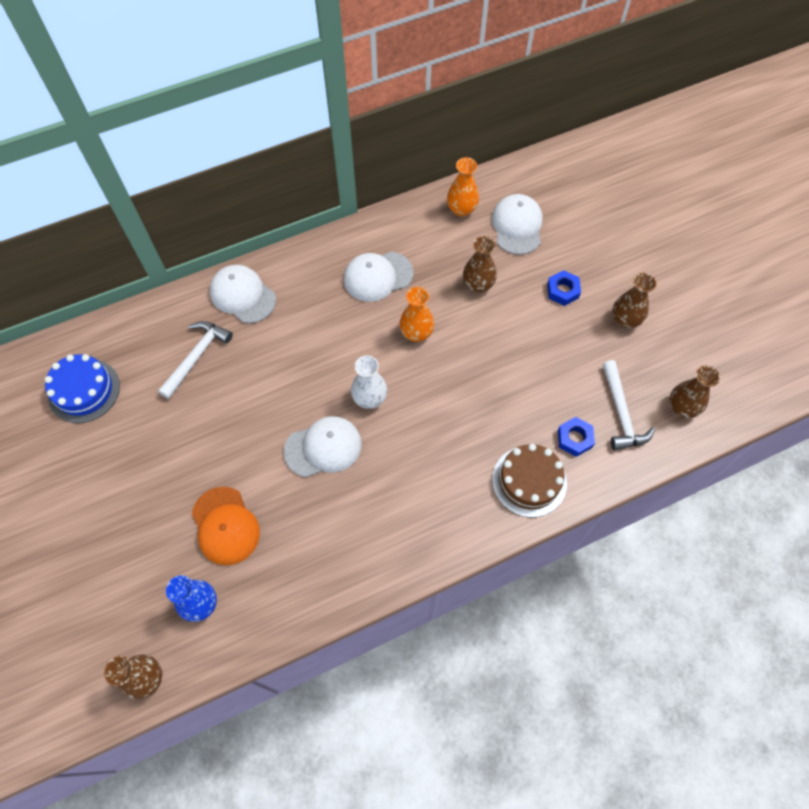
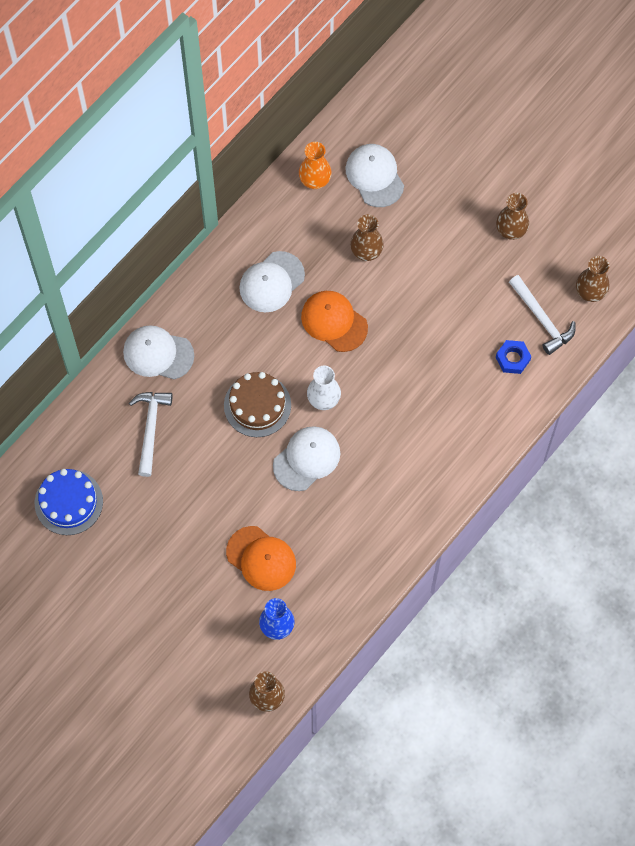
camera: 25 degrees left, 5 degrees up
(416, 333) = (334, 322): orange vase -> orange cap
(529, 481) = (491, 411): brown cake -> brown cake (257, 405)
(562, 291) = (444, 225): blue nut -> none

